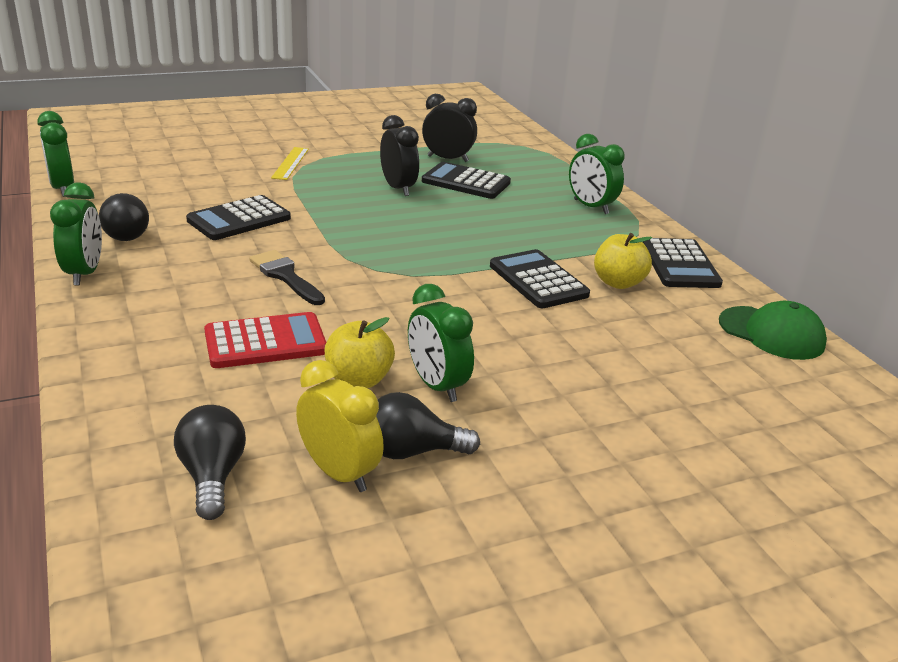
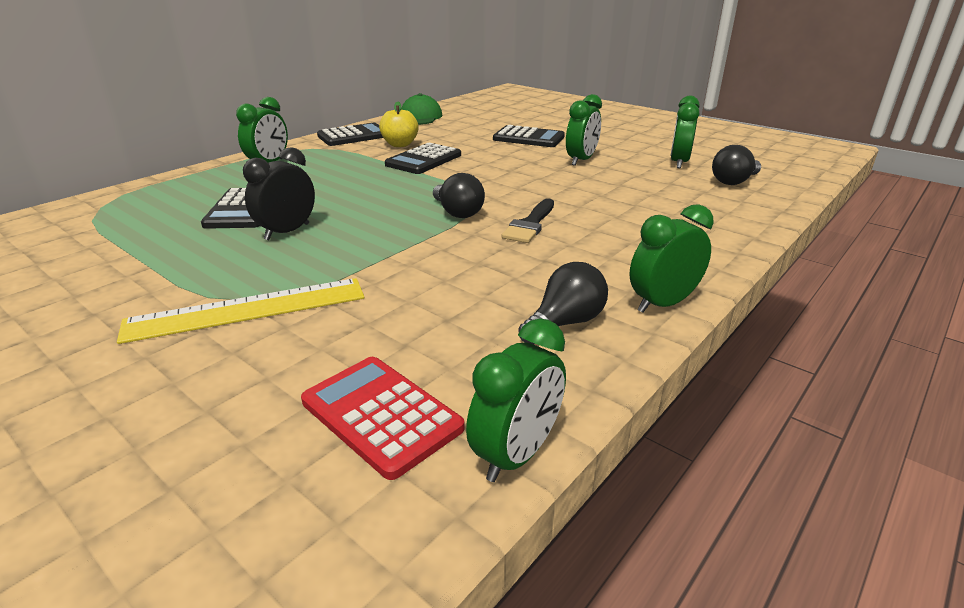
camera: 115 degrees left, 0 degrees up
(239, 219) = (453, 278): black calculator -> black calculator (528, 138)
(265, 342) = (619, 204): red calculator -> red calculator (381, 415)
(290, 163) = (247, 310): yellow ruler -> yellow ruler, size x1.73
(339, 473) = (678, 162): yellow clock -> green clock
(359, 380) = (608, 175): yellow apple -> none
(412, 451) = (638, 155): black light bulb -> black light bulb (457, 212)
(448, 159) = (170, 230): black clock -> none

